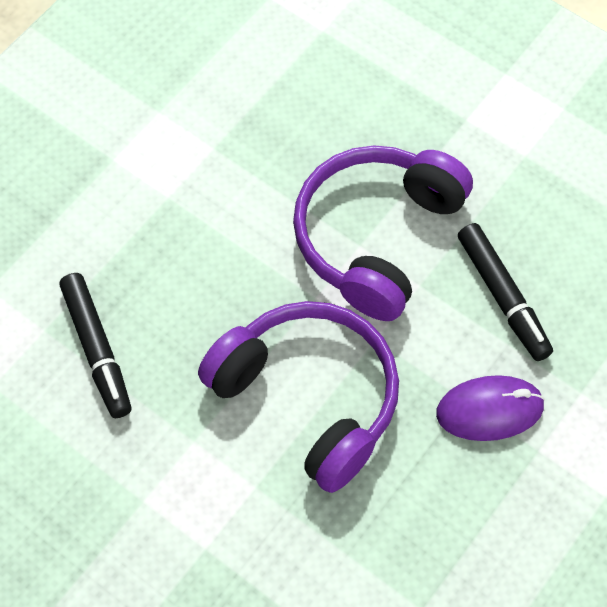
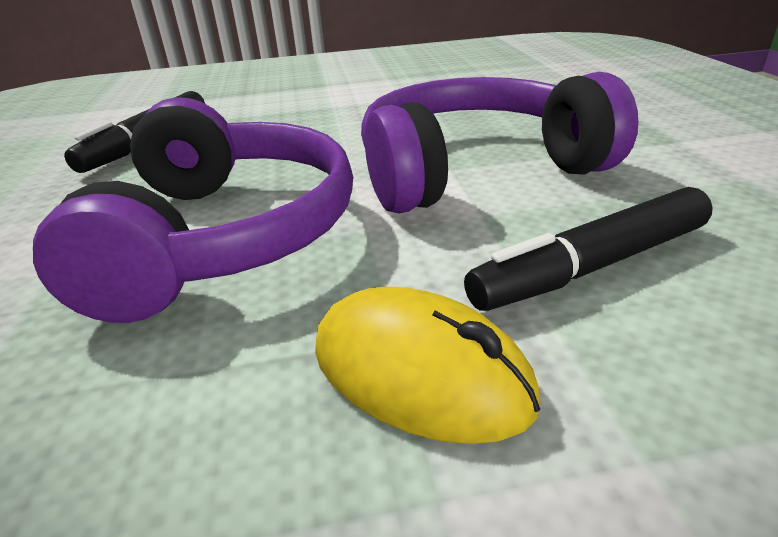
camera: 45 degrees right, 30 degrees down
(489, 410) = (419, 373): purple mouse -> yellow mouse
(503, 297) = (592, 266): black marker -> black marker turned 45 degrees clockwise

